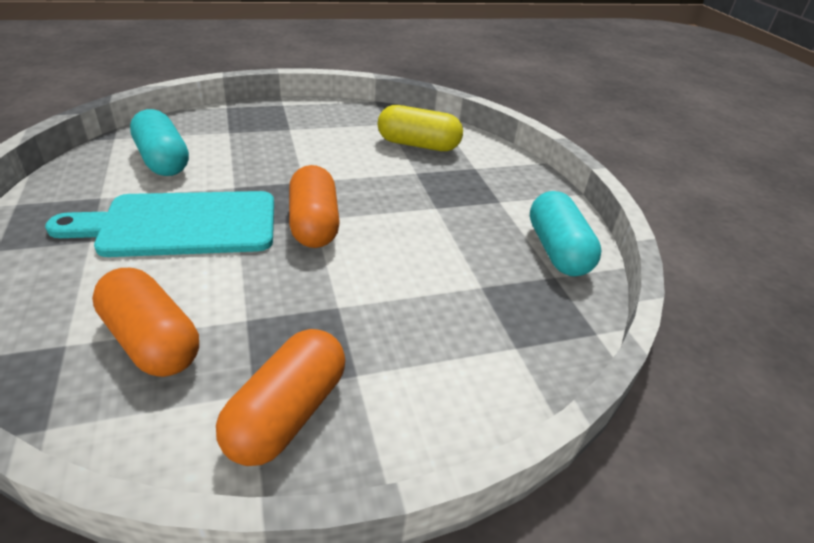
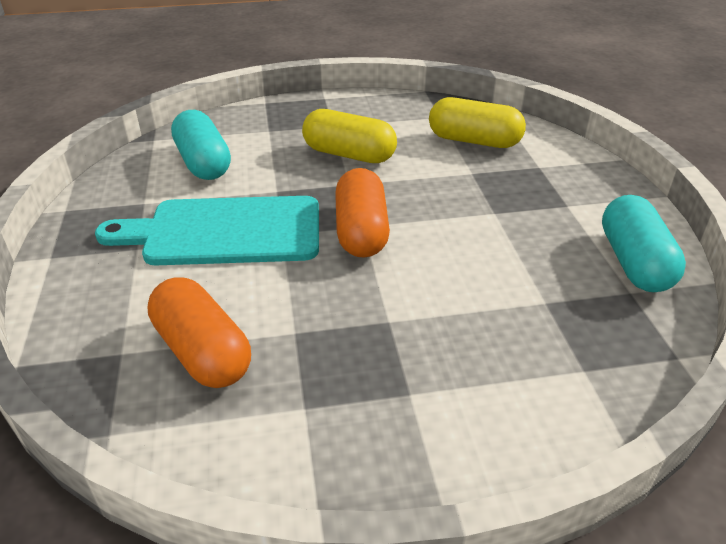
camera: 10 degrees right, 0 degrees up
(287, 413) = (339, 430): orange capsule -> none
(304, 155) = (349, 154): none -> yellow capsule

